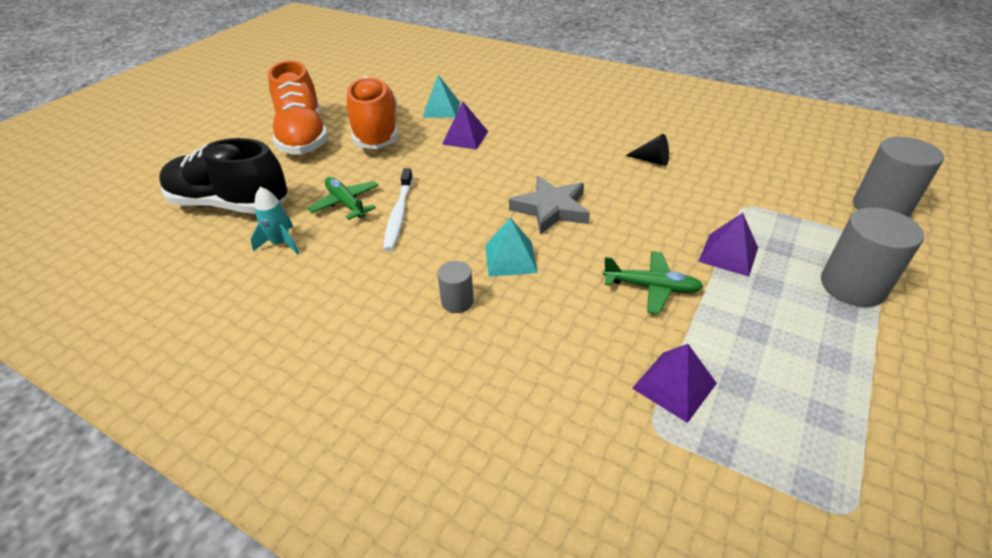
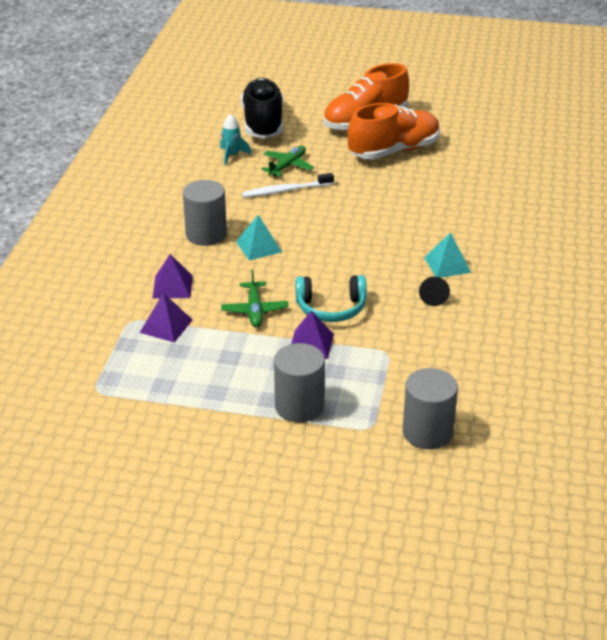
camera: 70 degrees right, 5 degrees down
(441, 109) = (454, 172): turquoise pyramid -> turquoise pyramid (447, 265)
(457, 301) = (206, 234): grey cylinder -> grey cylinder, size x1.85
(465, 137) = (411, 194): purple pyramid -> purple pyramid (172, 286)
(551, 209) = (328, 254): grey star -> none
(659, 226) = (331, 308): none -> turquoise headphones

